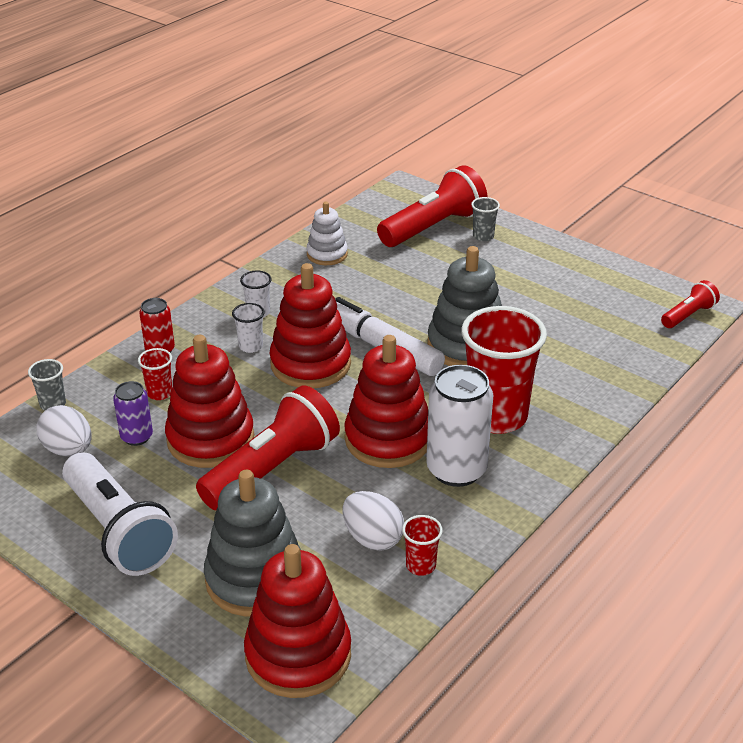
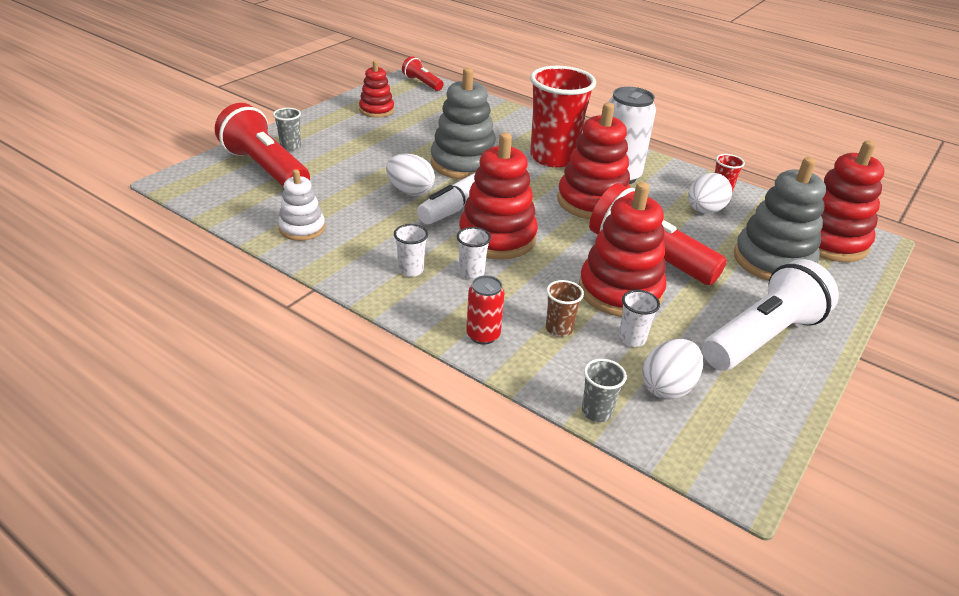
camera: 95 degrees left, 0 degrees up
(136, 437) = (632, 339): purple can -> white cup
(160, 393) = (559, 329): red cup -> brown cup
(399, 310) = (410, 191): none -> white egg
(590, 283) = (376, 110): none -> red stacking toy

